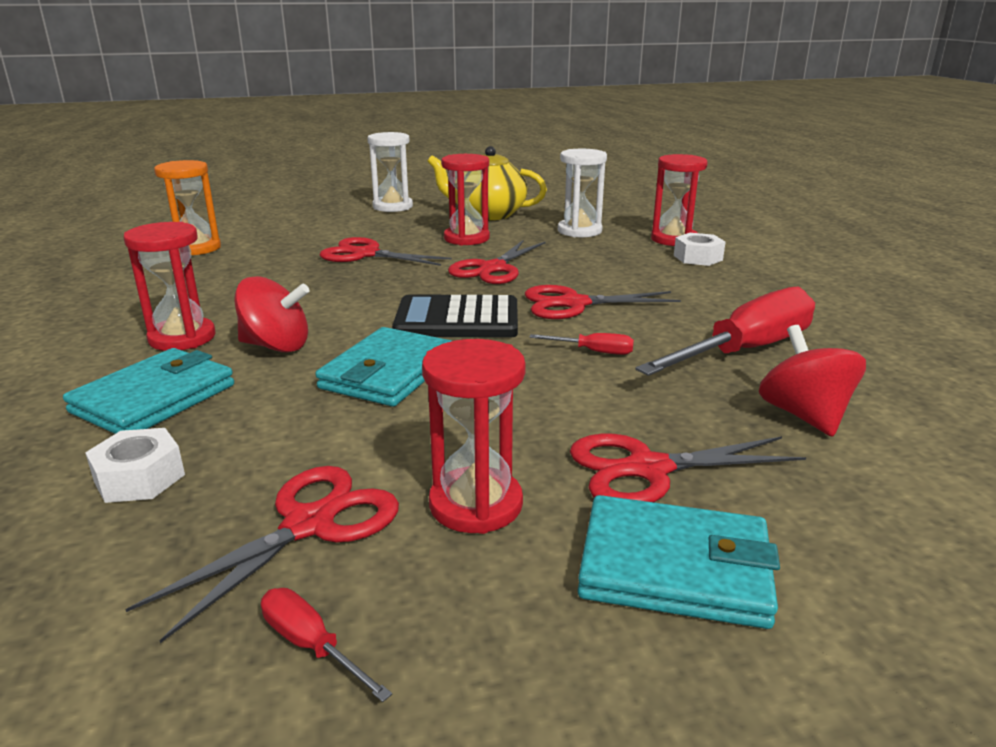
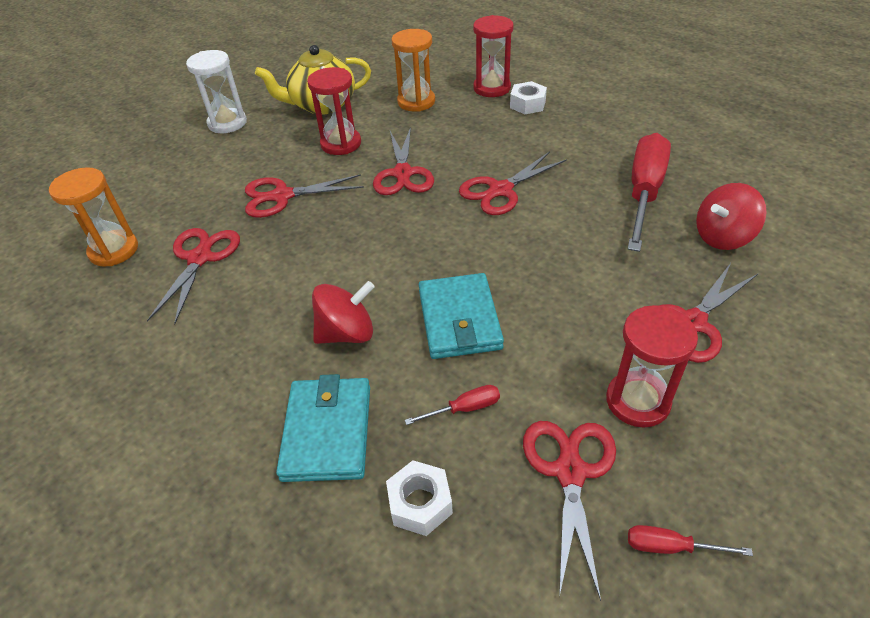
camera: 30 degrees left, 20 degrees up
(182, 338) = (259, 361): red hourglass -> none
(244, 269) = (200, 258): none -> red scissors
(457, 319) = (441, 242): black calculator -> none
(579, 231) = (416, 102): white hourglass -> orange hourglass
(593, 351) = (562, 234): red screwdriver -> red screwdriver (464, 408)
(674, 568) = (770, 387): turquoise wallet -> none
(804, 415) = (722, 237): red spinning top -> red spinning top turned 75 degrees counterclockwise

